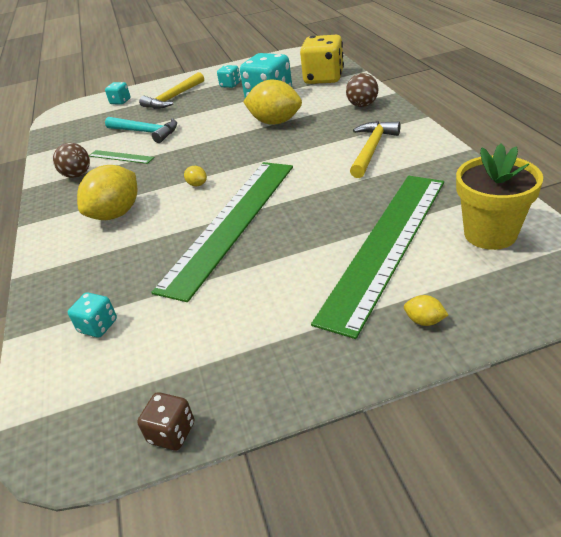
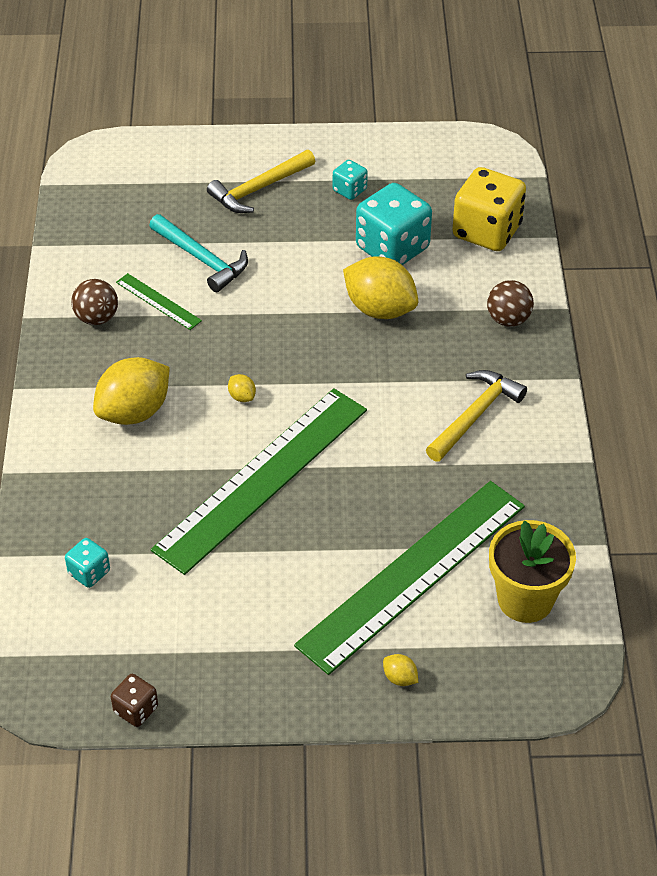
camera: 10 degrees right, 10 degrees up
(120, 102) = (180, 166): turquoise dice -> none

